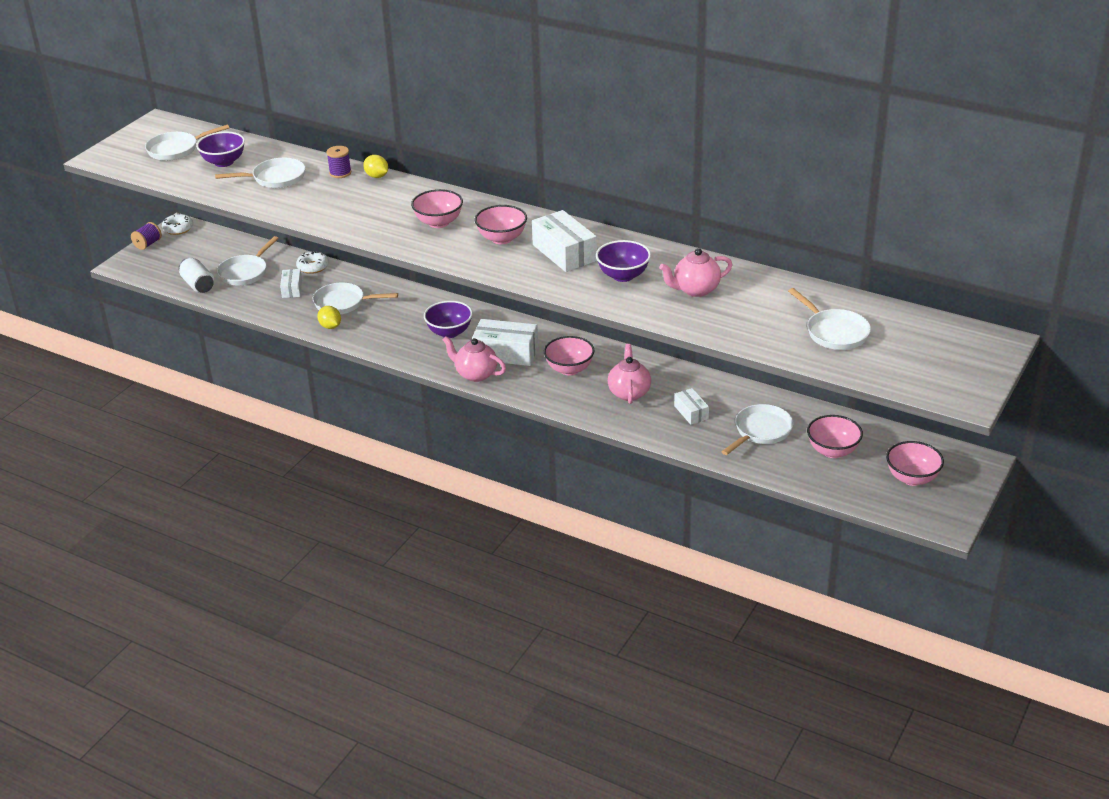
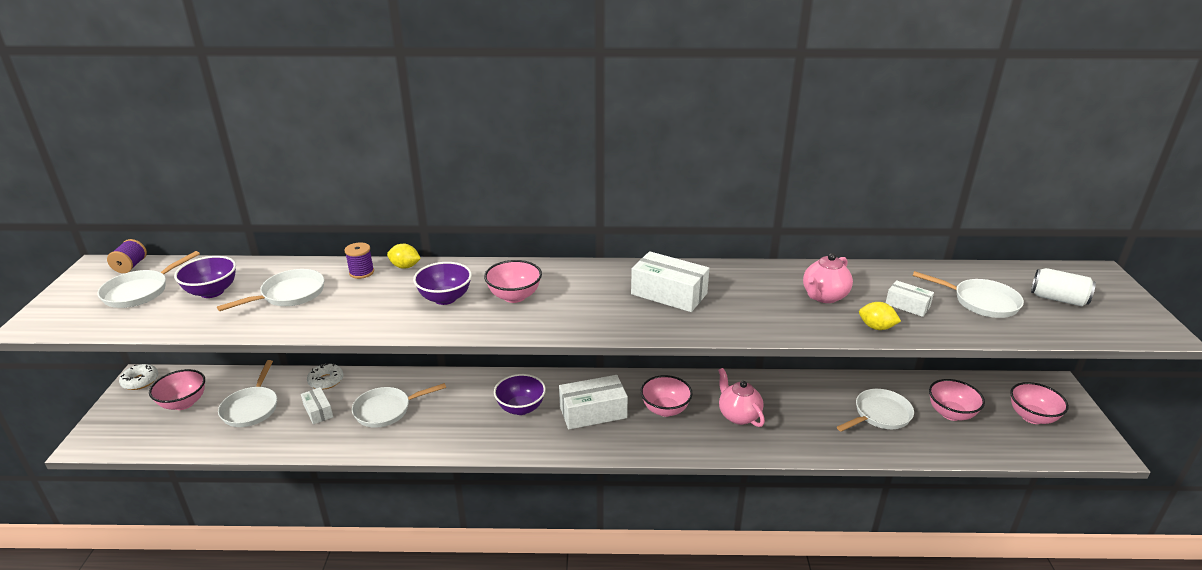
camera: 30 degrees left, 5 degrees down
(148, 244) = (110, 408): purple spool -> purple spool (131, 266)
(198, 285) = (201, 439): white can -> white can (1058, 299)
(330, 326) = (390, 440): yellow lemon -> yellow lemon (876, 327)
(475, 374) = (583, 444): pink teapot -> none
(502, 239) = (594, 296): pink bowl -> pink bowl (183, 403)
(623, 276) = (747, 301): purple bowl -> purple bowl (445, 298)
(691, 412) = (807, 417): white box -> white box (907, 305)
(761, 431) = (879, 415): white pan -> white pan turned 45 degrees clockwise

